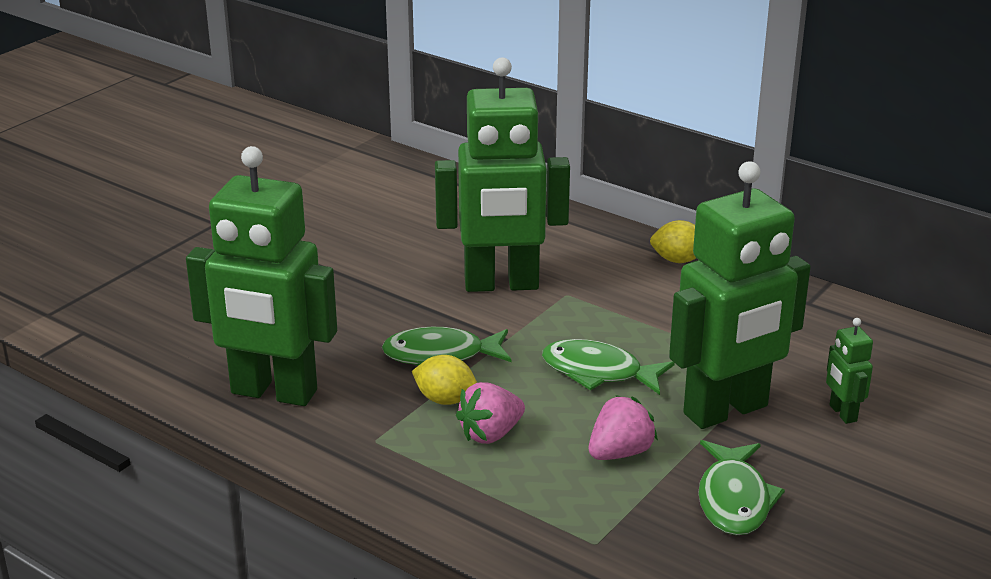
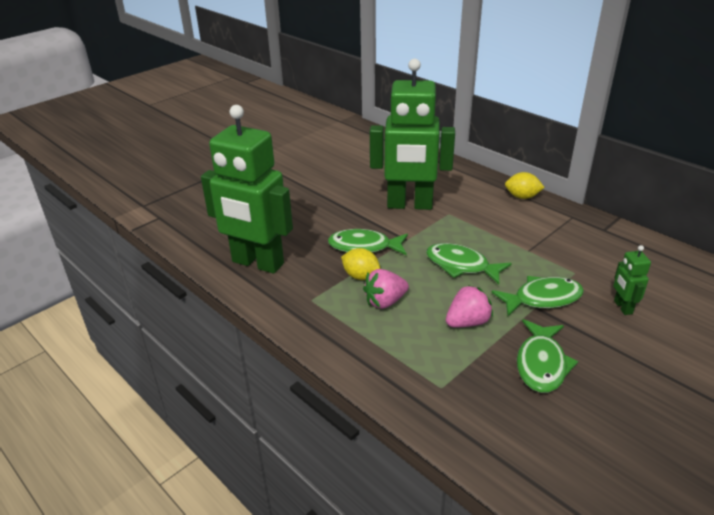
camera: 10 degrees right, 5 degrees up
(726, 411) = (542, 299): green robot -> green fish

